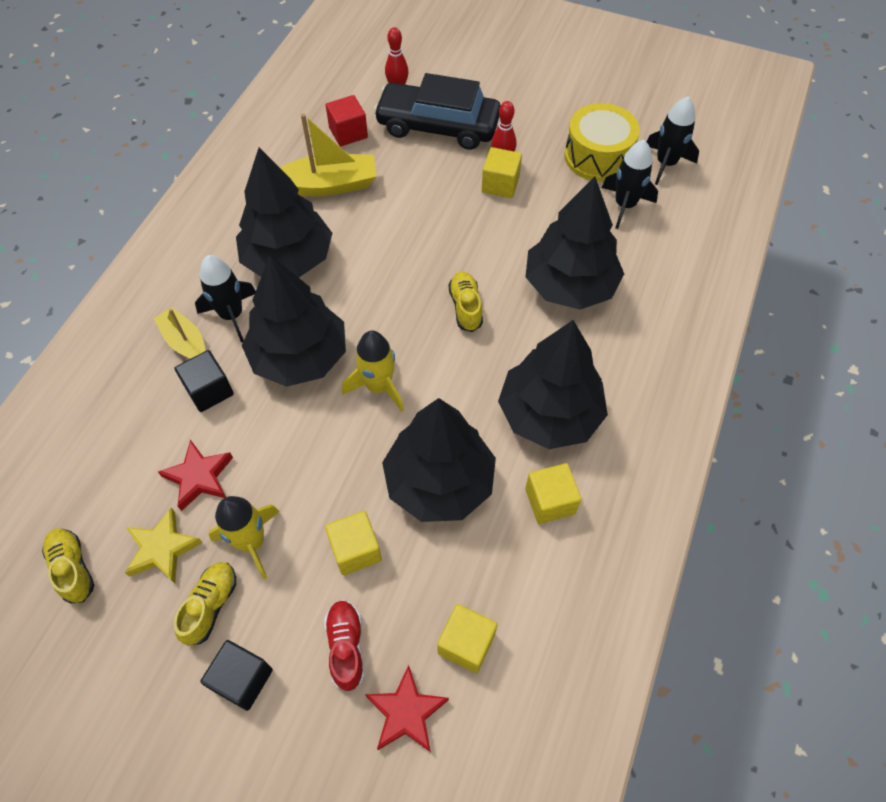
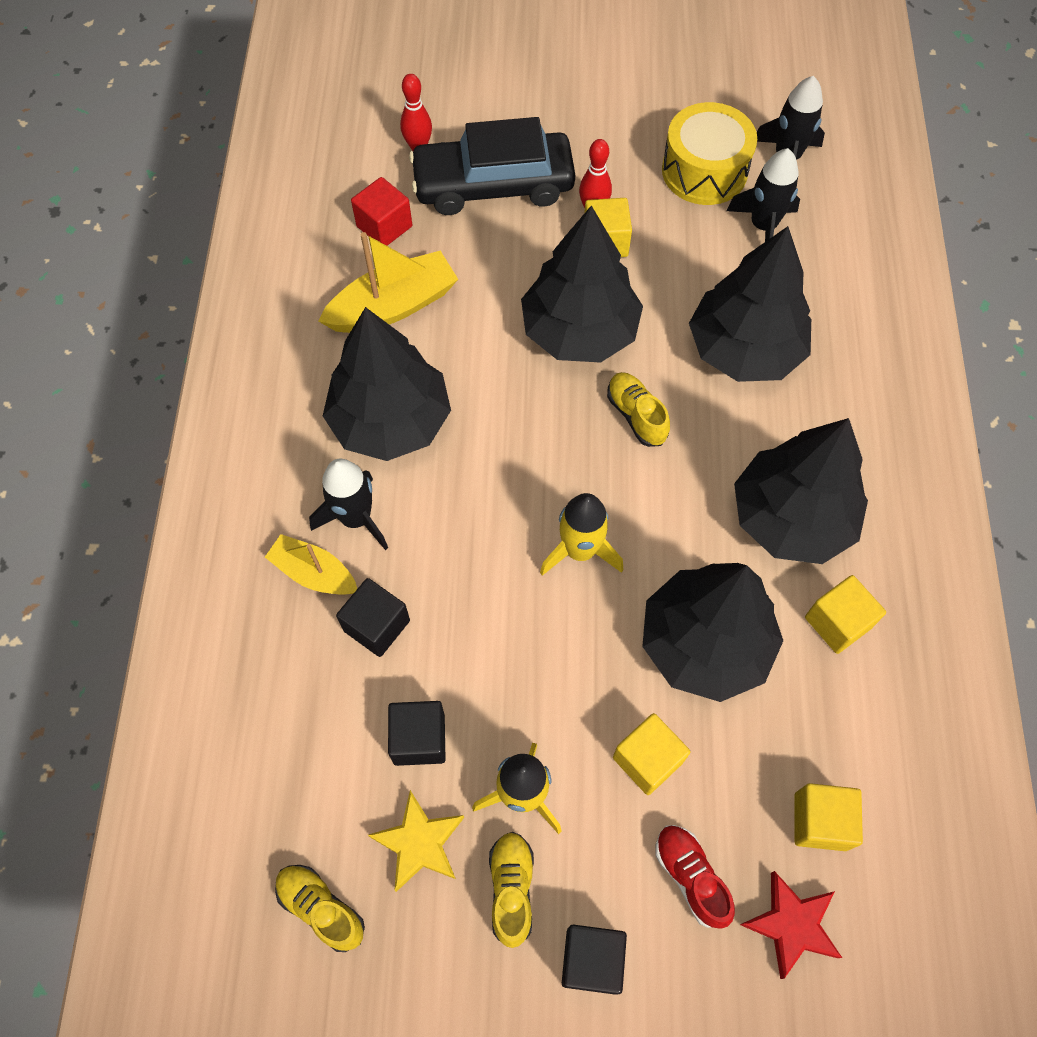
camera: 20 degrees left, 5 degrees up
(199, 477) = (419, 739): red star -> black cube
(299, 357) = (466, 544): black tree -> black tree (579, 331)

